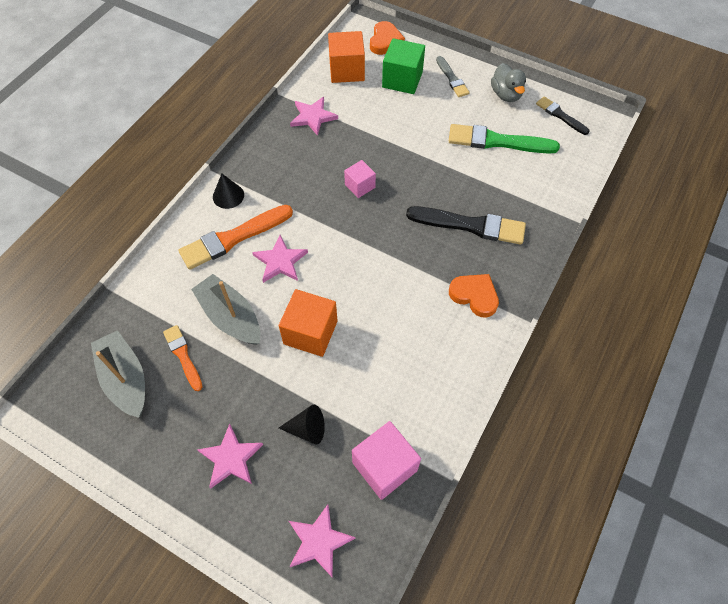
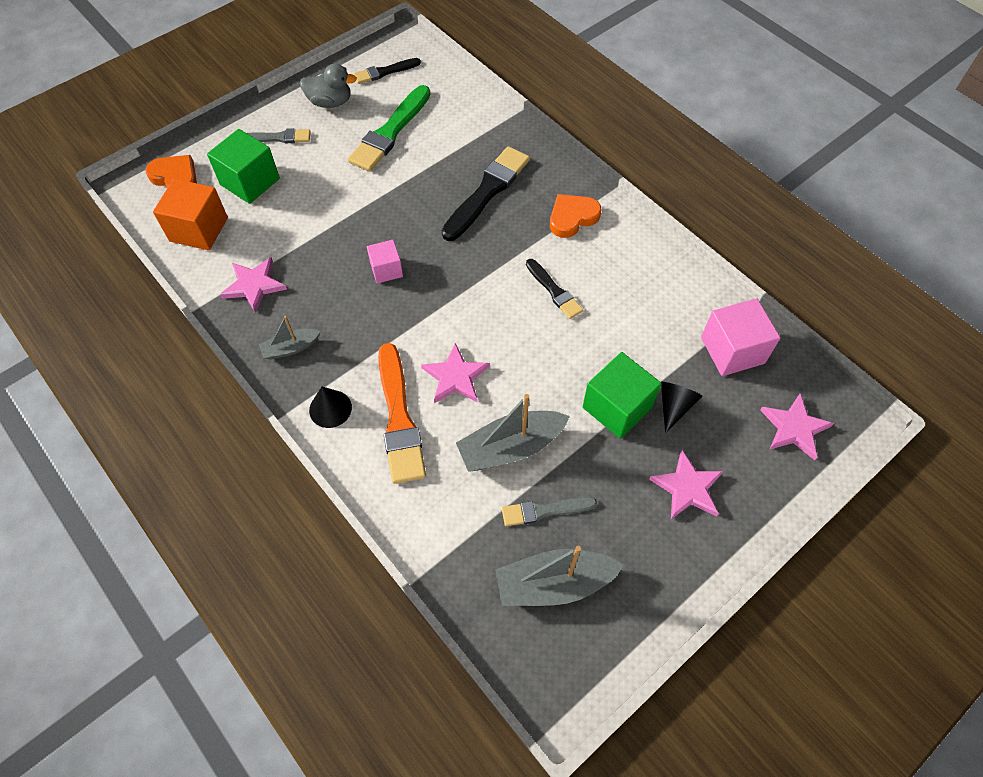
camera: 70 degrees left, 0 degrees up
(183, 355) = (544, 511): orange brush -> grey brush
(269, 156) = (290, 348): none -> grey boat
(291, 383) = (617, 407): none -> green cube
(310, 332) = (561, 372): orange cube -> none
(389, 304) = (554, 291): none -> black brush

